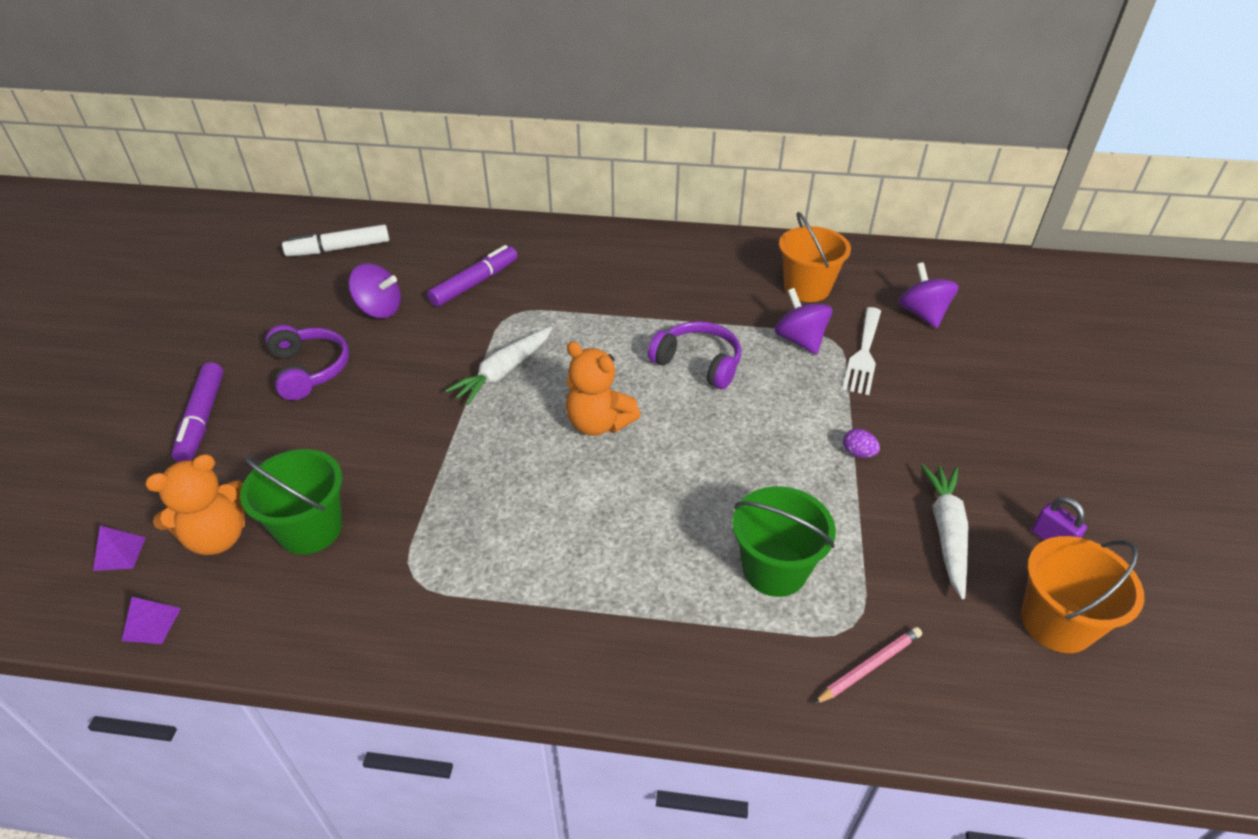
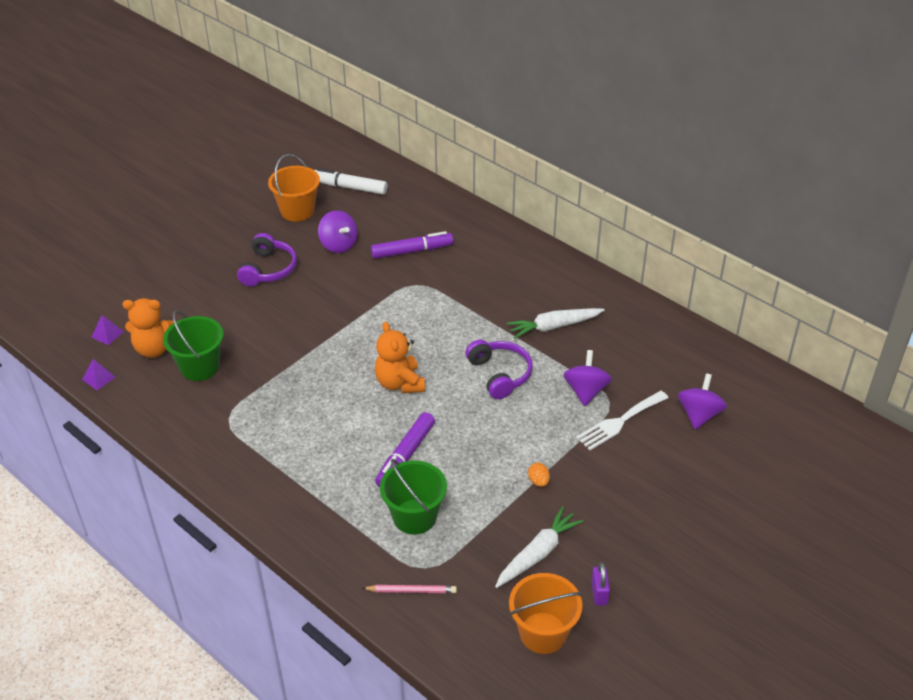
camera: 35 degrees right, 0 degrees up
(202, 419) = (192, 275): purple marker -> purple marker (405, 455)
(504, 372) = (375, 323): white carrot -> white carrot (554, 326)
(807, 288) = (635, 356): orange bucket -> orange bucket (297, 211)
(858, 453) = (538, 481): purple egg -> orange egg

